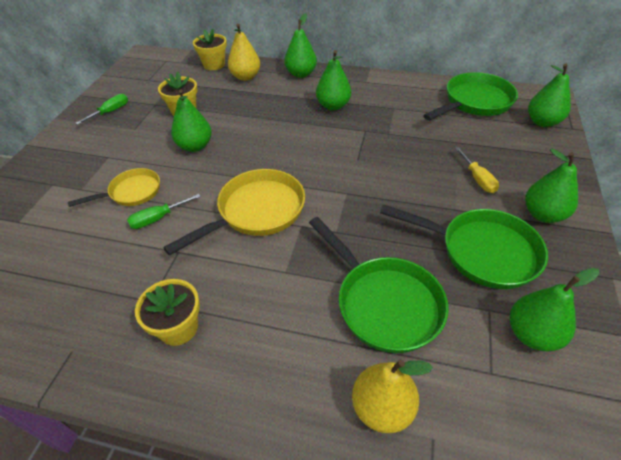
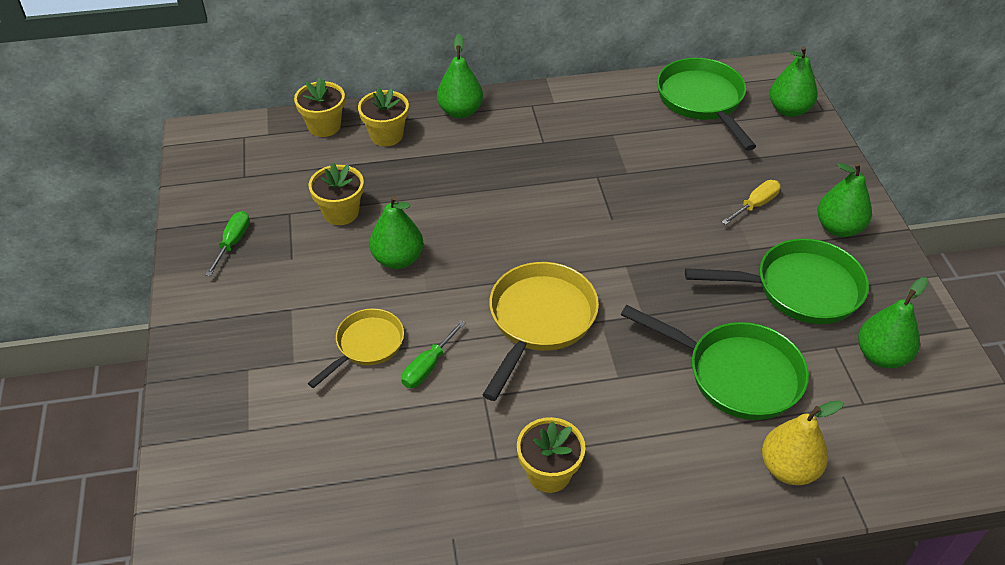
camera: 25 degrees left, 0 degrees up
(245, 77) = (386, 135): yellow pear -> yellow flower pot
(333, 106) = (535, 151): green pear -> none
(475, 102) = (702, 101): green pan -> green pan turned 45 degrees counterclockwise
(477, 179) = (755, 205): yellow screwdriver -> yellow screwdriver turned 90 degrees counterclockwise

